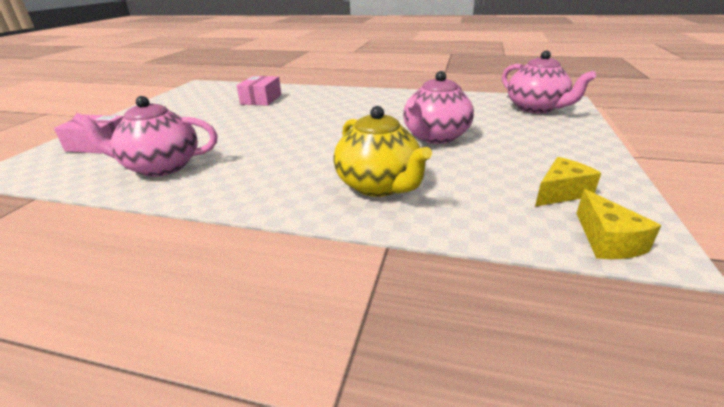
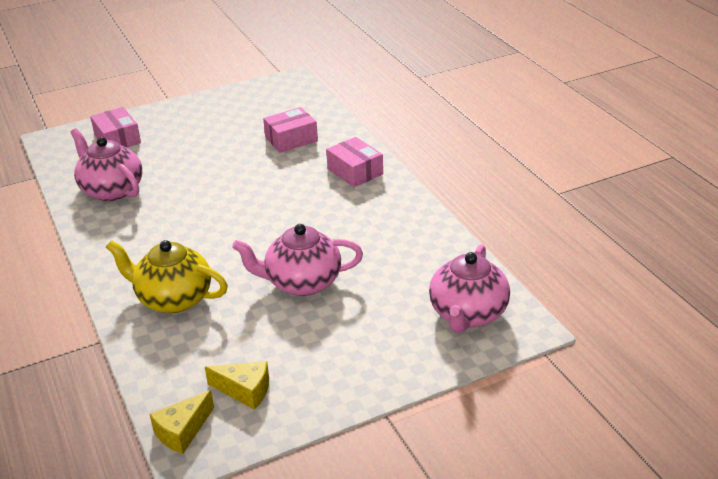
camera: 50 degrees right, 5 degrees up
(336, 95) = (355, 171): none -> pink box
(379, 186) = (173, 299): yellow teapot -> yellow teapot turned 90 degrees clockwise

